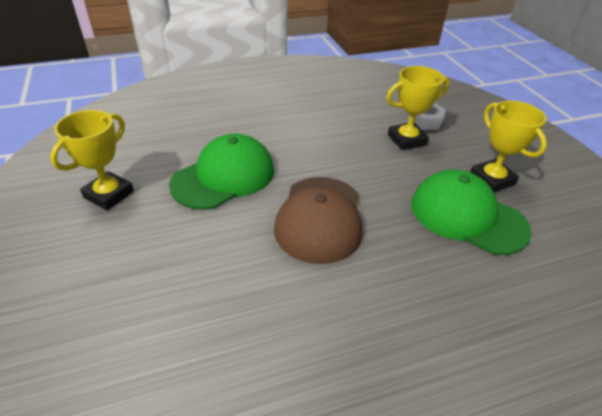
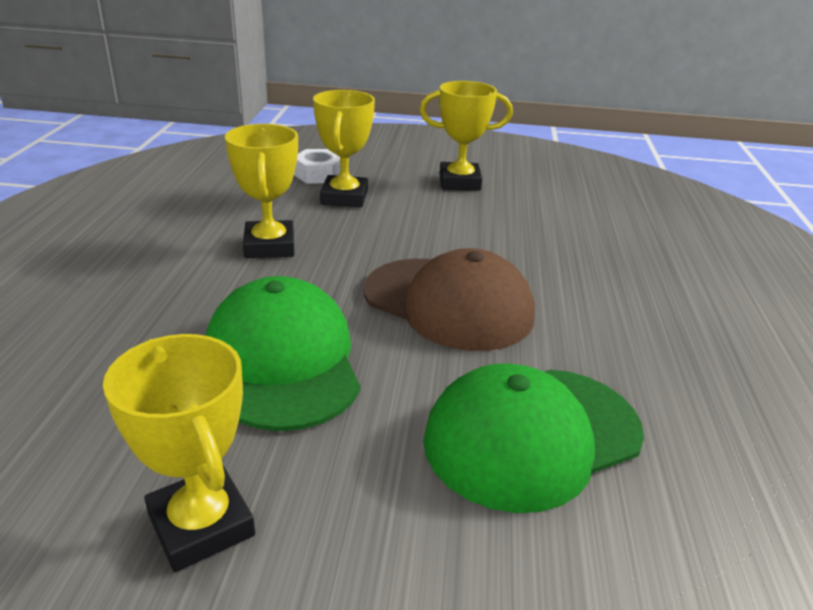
camera: 65 degrees left, 10 degrees down
(323, 135) = (270, 246): none -> yellow trophy
(467, 216) = (506, 215): green cap -> green cap (531, 436)

